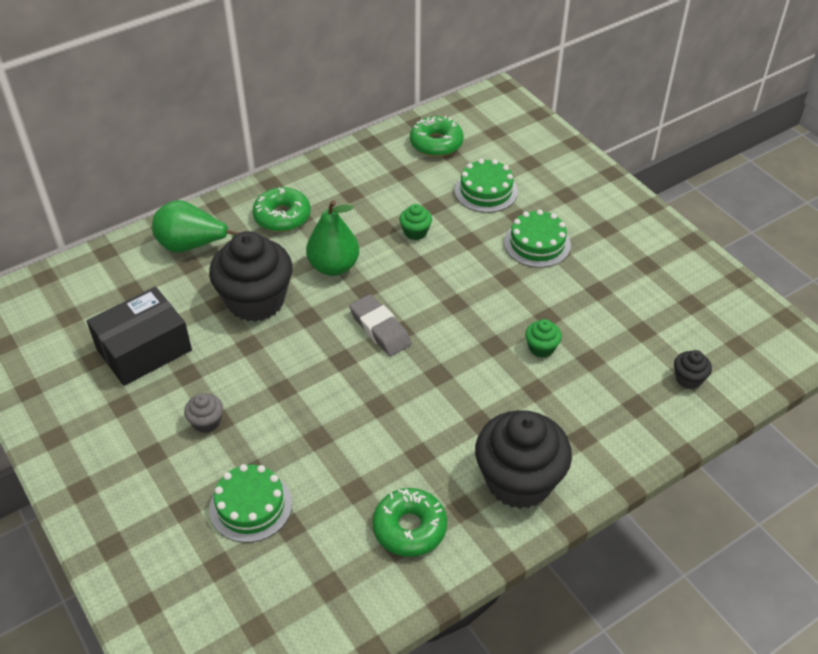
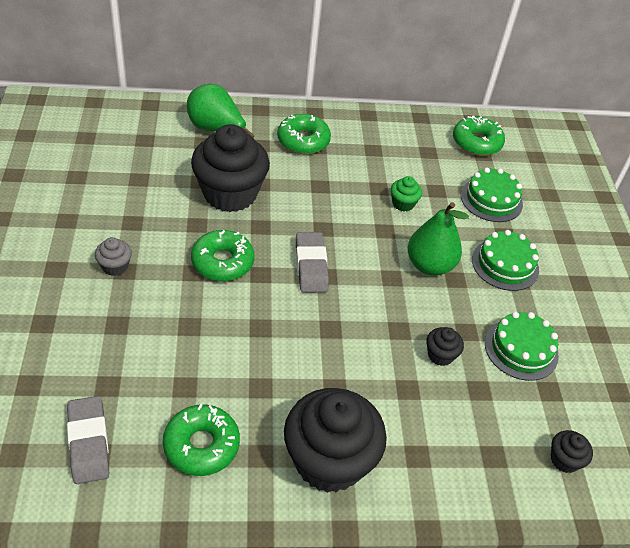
camera: 25 degrees right, 0 degrees up
(144, 349) = (117, 188): black box -> none
(250, 506) = (92, 351): green cake -> green cake (521, 349)
(300, 366) = (222, 262): none -> green donut
(314, 581) = (88, 442): none -> grey eraser
(333, 266) = (313, 198): green pear -> green pear (429, 265)
(541, 348) = (440, 355): green cupcake -> black cupcake

